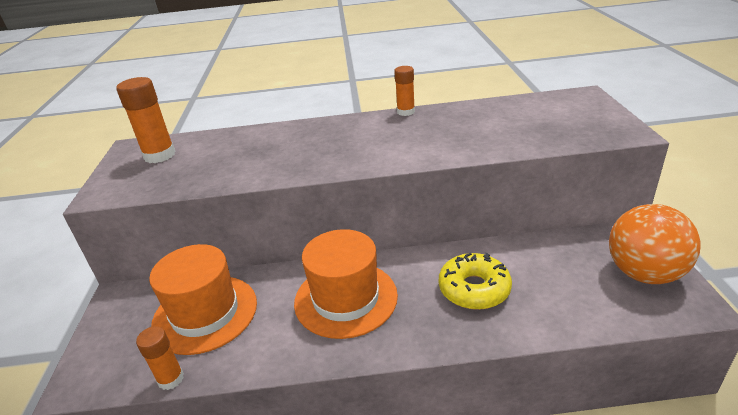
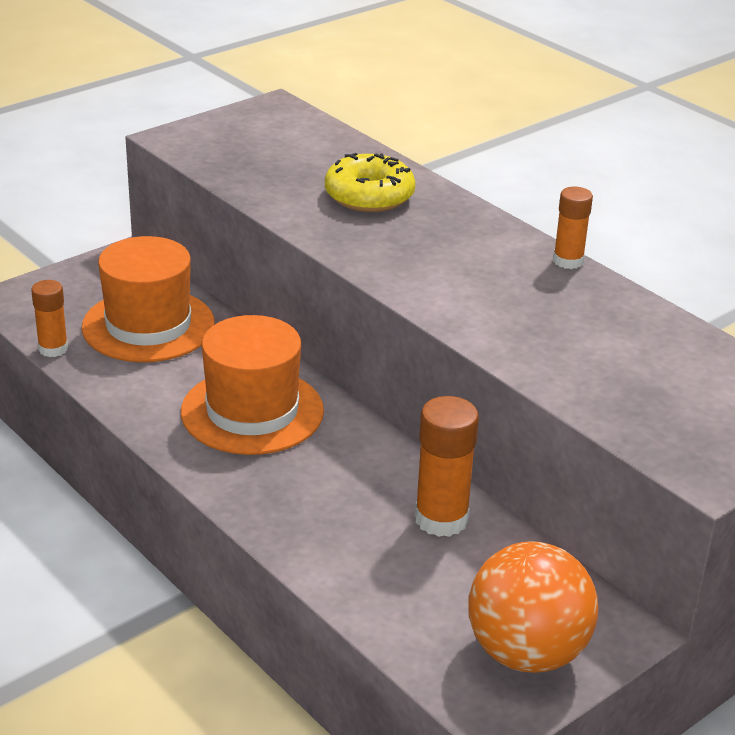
camera: 50 degrees right, 0 degrees up
(159, 155) = (275, 133): orange glue stick -> orange glue stick (441, 519)
(474, 289) = (355, 505): yellow donut -> yellow donut (369, 196)

